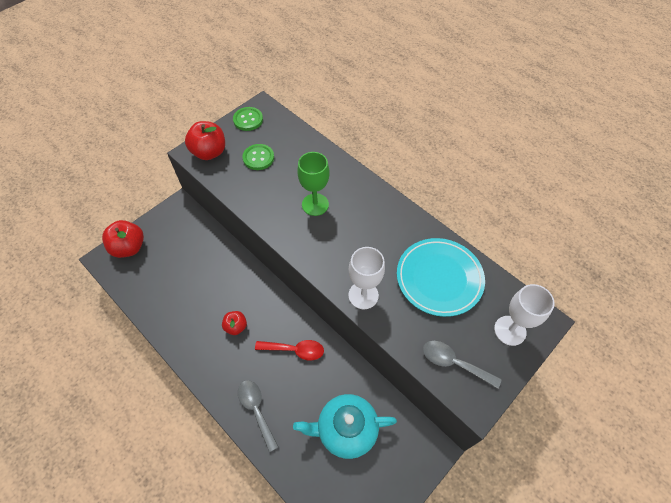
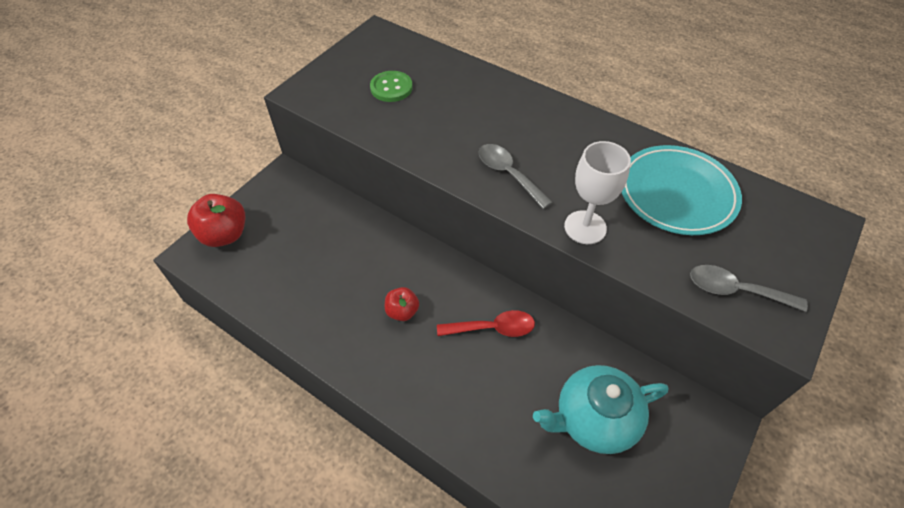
camera: 10 degrees left, 5 degrees down
(209, 152) = (323, 89): red apple -> none
(248, 120) = (364, 48): green button -> none
(256, 410) = (462, 415): grey spoon -> grey spoon (508, 174)
(315, 204) = (484, 131): green goblet -> none
(510, 330) = (790, 240): white goblet -> none

